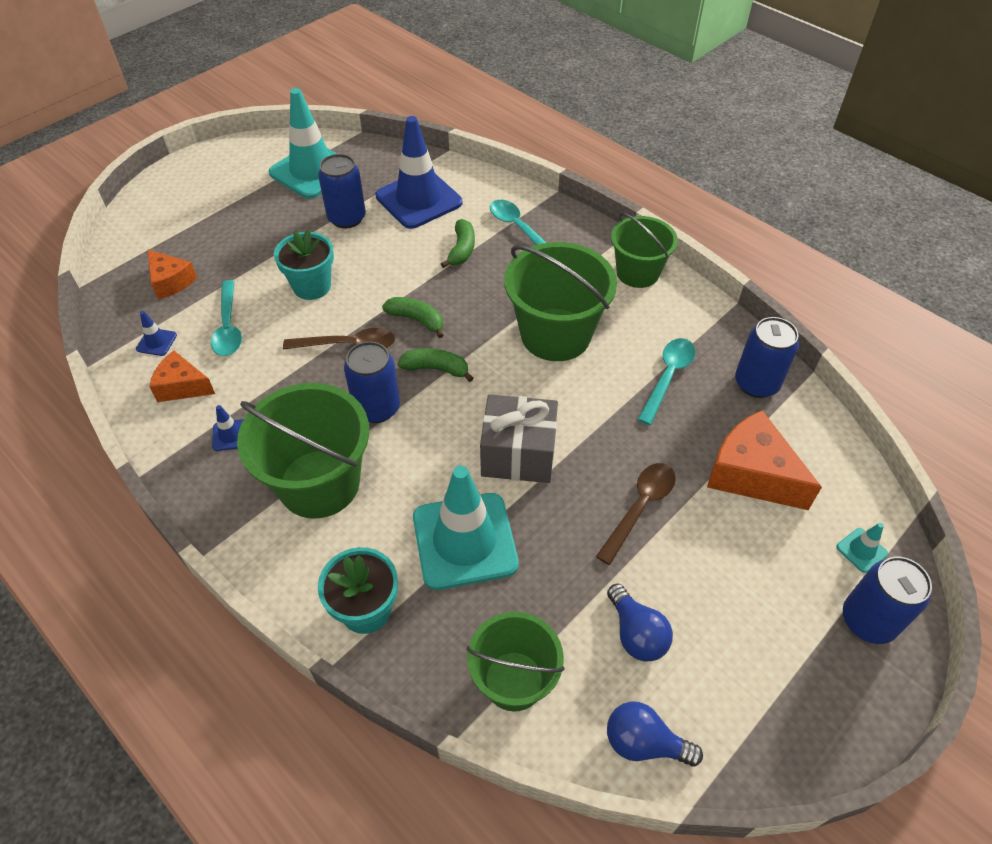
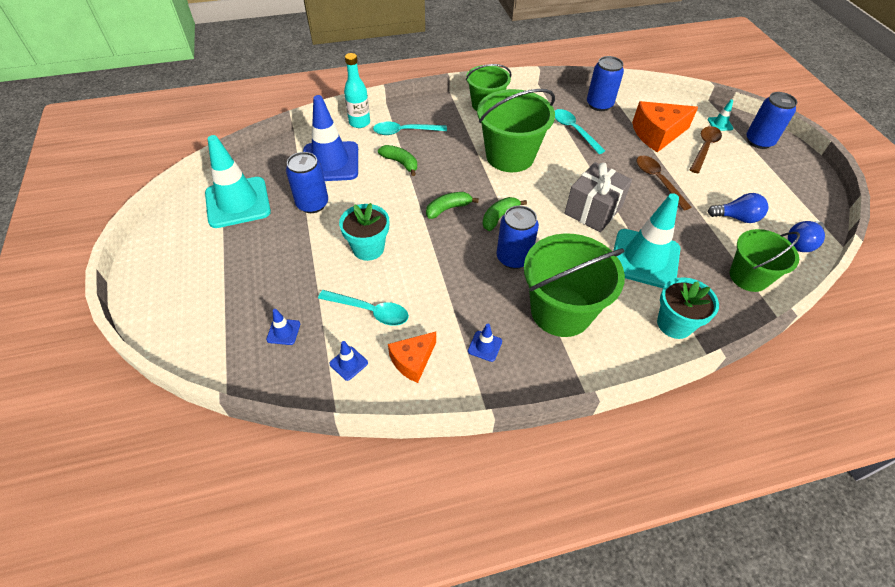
camera: 60 degrees left, 0 degrees up
(171, 281) = (283, 332): orange cheese -> blue traffic cone
(349, 345) = (444, 250): brown spoon -> brown spoon (704, 148)
(502, 189) = (359, 122): none -> turquoise bottle

